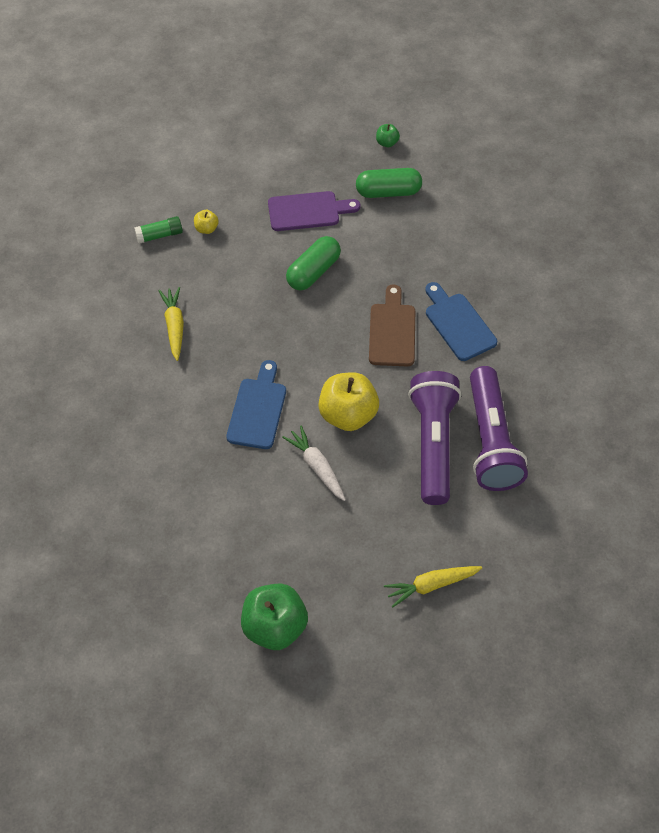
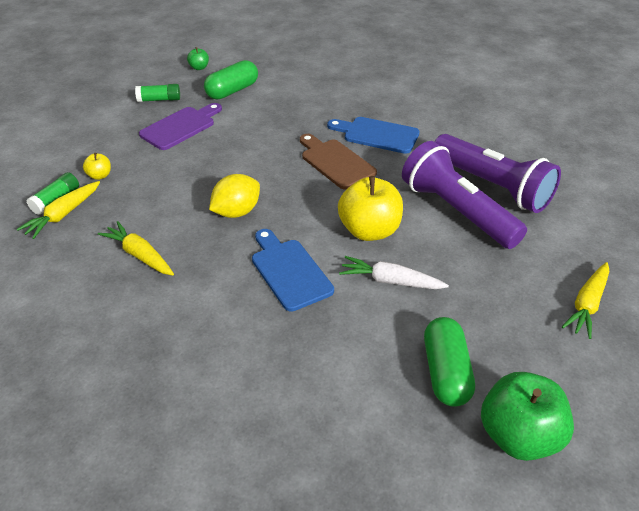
camera: 40 degrees left, 15 degrees down
(154, 253) = (63, 215): none -> yellow carrot
(271, 331) = (236, 212): none -> yellow lemon
(313, 272) = (228, 158): green capsule -> green capsule (446, 372)
(318, 166) = (159, 100): none -> green glue stick

